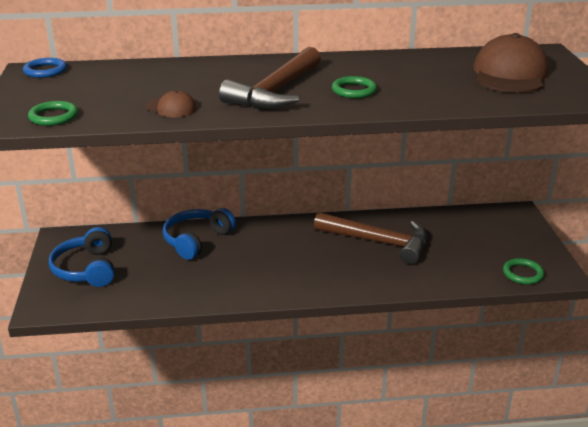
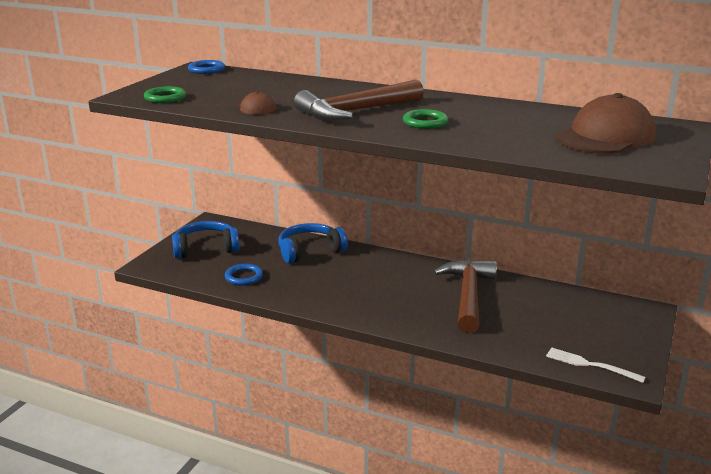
camera: 30 degrees right, 5 degrees down
(86, 269) = (206, 248): blue headphones -> blue headphones turned 60 degrees clockwise
(159, 288) = (244, 277): none -> blue ring
(378, 242) = (468, 296): brown hammer -> brown hammer turned 135 degrees counterclockwise
(522, 274) = (589, 365): green ring -> white fork

